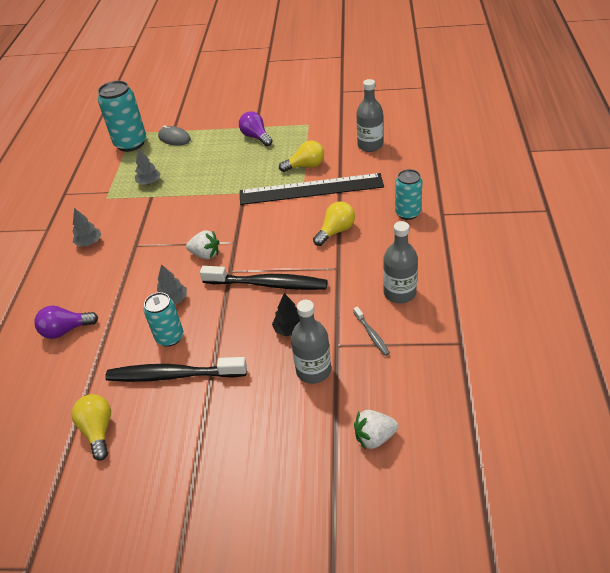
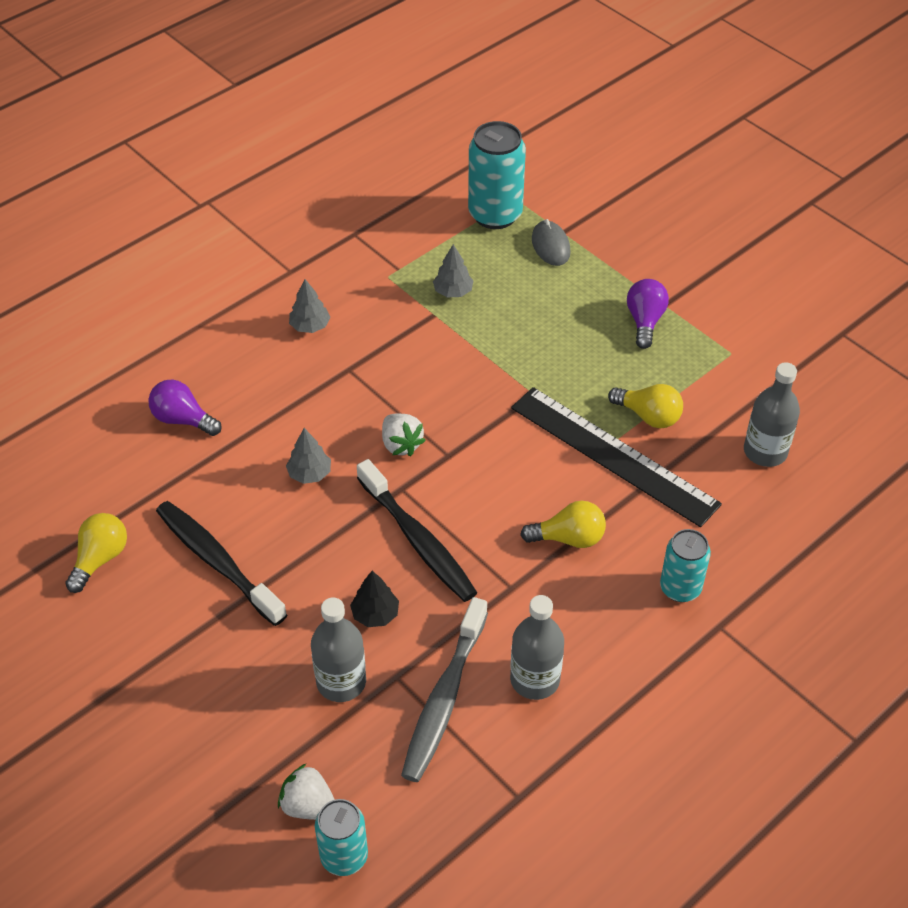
camera: 40 degrees right, 5 degrees up
(170, 337) = (259, 515): turquoise can -> turquoise can (344, 856)
(371, 334) = (444, 699): grey toothbrush -> grey toothbrush, size x2.15

